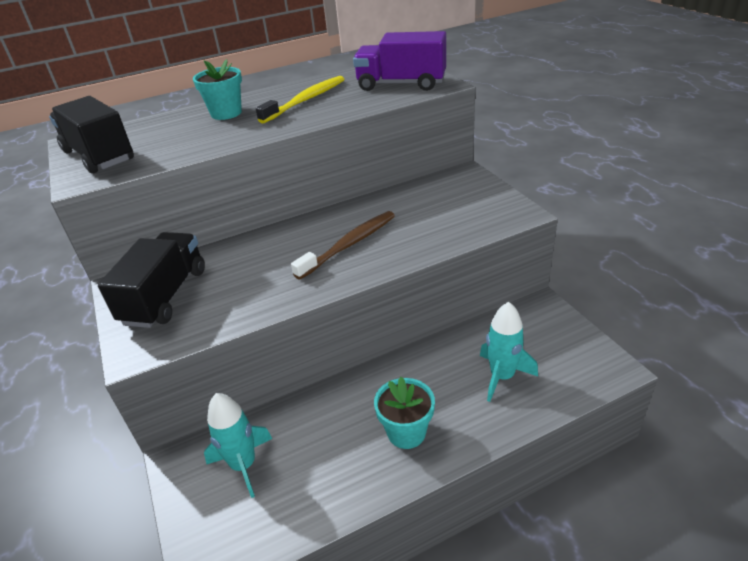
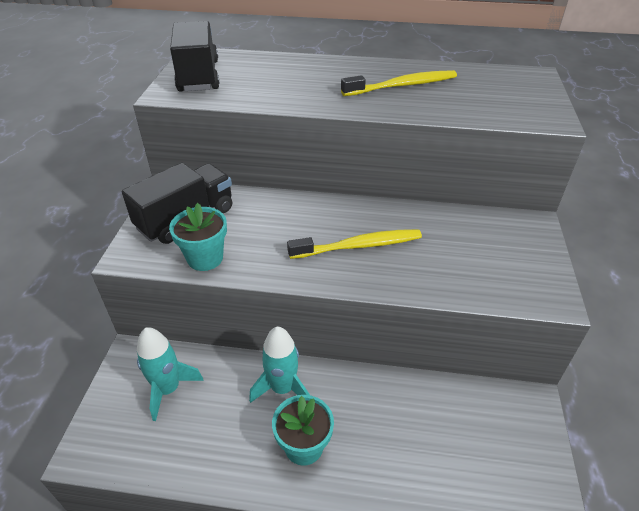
camera: 30 degrees right, 5 degrees up
(226, 113) = (325, 73): turquoise flower pot -> turquoise flower pot (205, 258)
(349, 244) = (359, 246): brown toothbrush -> yellow toothbrush
(401, 84) = (509, 103): purple truck -> none
(502, 376) = (429, 450): turquoise rocket -> turquoise rocket (282, 388)

